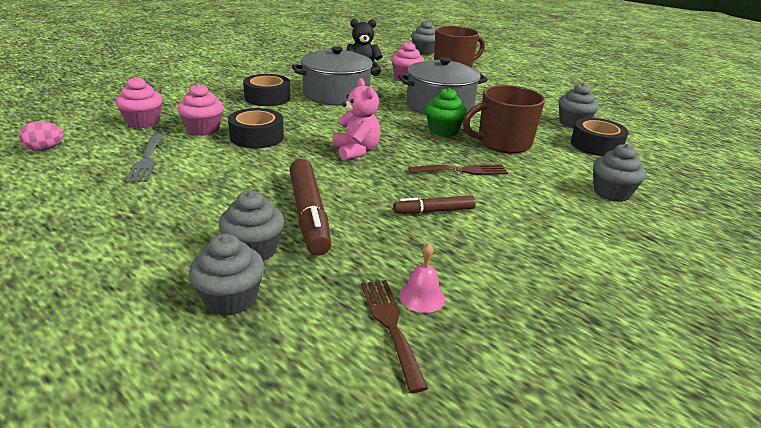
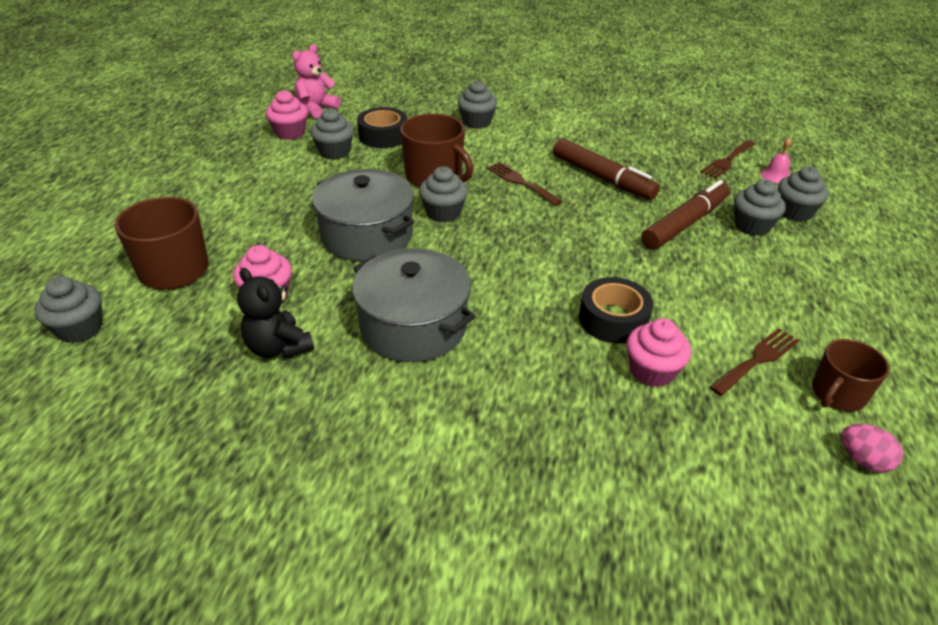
camera: 120 degrees left, 10 degrees up
(77, 168) = (837, 394): none -> brown mug
(143, 122) = (708, 438): pink cupcake -> pink cupcake (290, 133)
(146, 160) = (757, 359): grey fork -> brown fork
(267, 98) = (497, 381): black tape -> none
(356, 151) = (558, 244): pink teddy bear -> pink teddy bear (316, 109)
(422, 297) = (693, 158): pink bell -> pink bell (775, 175)
(434, 211) = (602, 178): brown marker -> brown marker, size x1.77
(443, 131) = (443, 213): green cupcake -> grey cupcake

